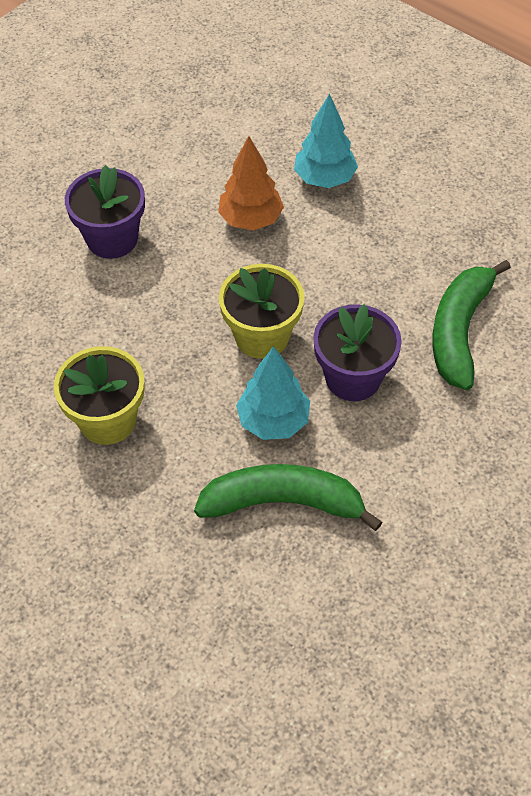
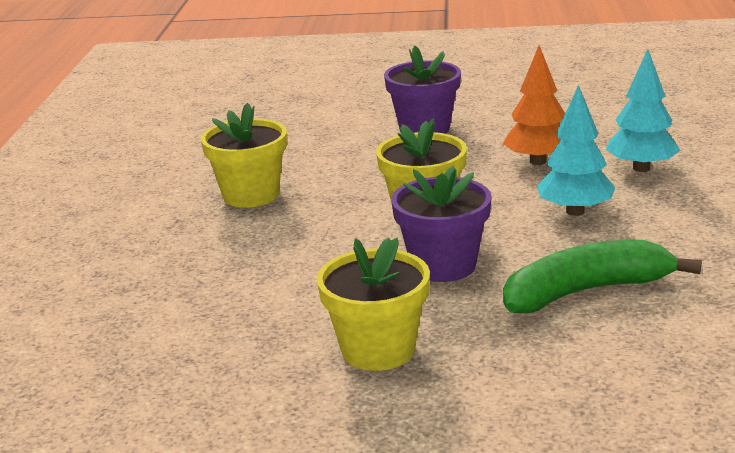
camera: 55 degrees right, 30 degrees down
(273, 421) = (342, 252): turquoise tree -> turquoise tree (575, 211)
(283, 502) = (262, 290): green banana -> none
(431, 484) = (378, 350): none -> yellow flower pot

